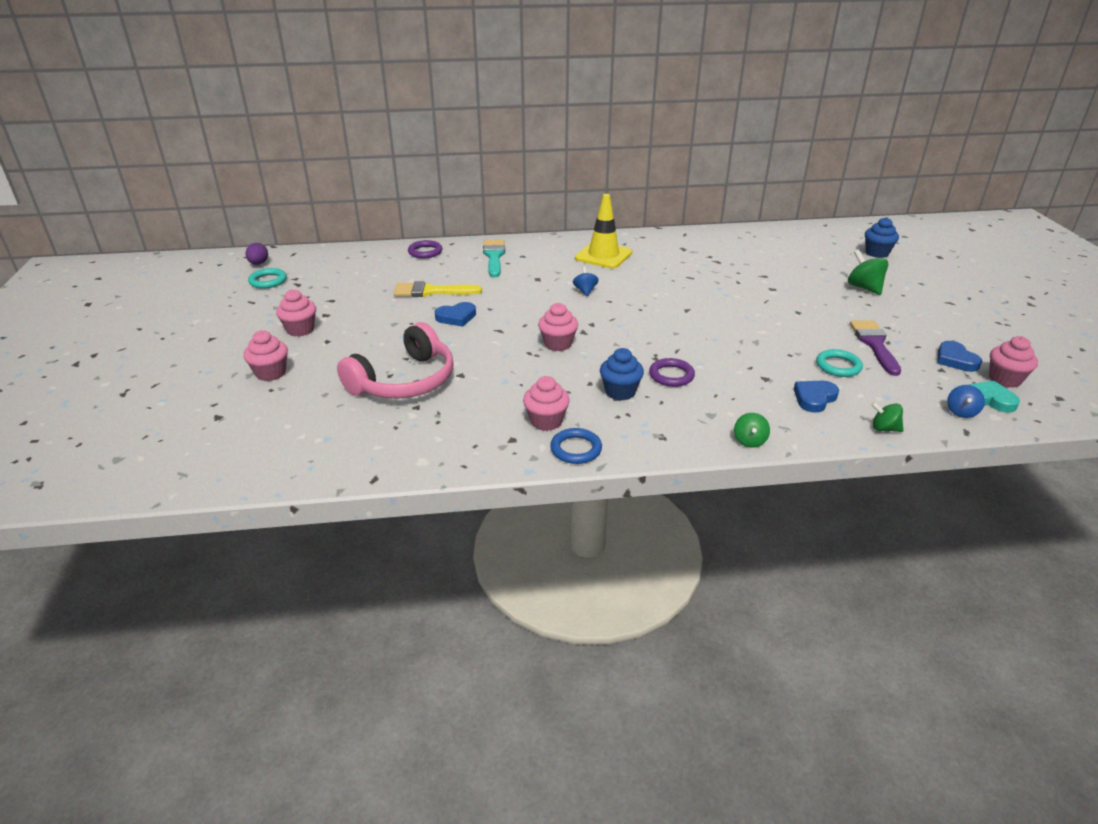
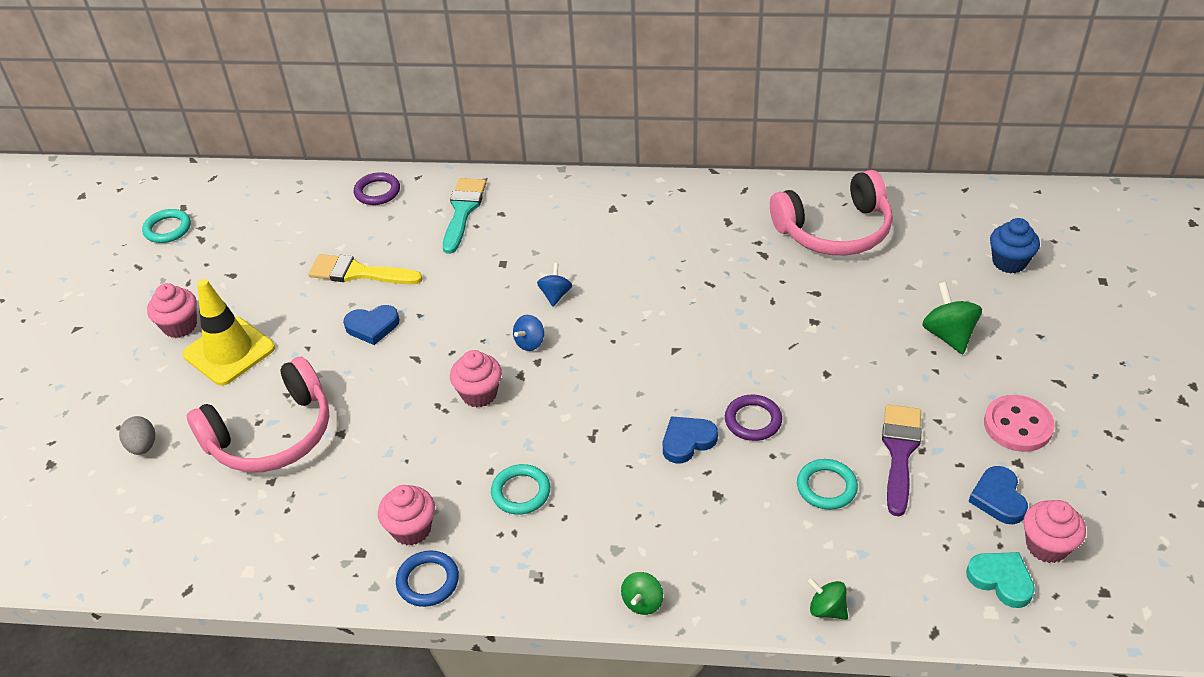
camera: 15 degrees right, 10 degrees up
(259, 264) = (166, 193): purple egg -> none
(271, 373) = (126, 399): pink cupcake -> none
(297, 398) = (143, 446): none -> grey egg
(603, 255) = (610, 225): yellow traffic cone -> yellow traffic cone (229, 351)
(620, 392) = (521, 492): blue cupcake -> turquoise ring
(671, 375) = (598, 472): purple ring -> purple ring (753, 420)
(756, 247) = (835, 230): none -> pink headphones
(814, 398) = (763, 541): blue heart -> blue heart (687, 441)
(940, 324) = (1018, 425): none -> pink button
(961, 412) = (948, 597): blue spinning top -> blue spinning top (530, 343)

